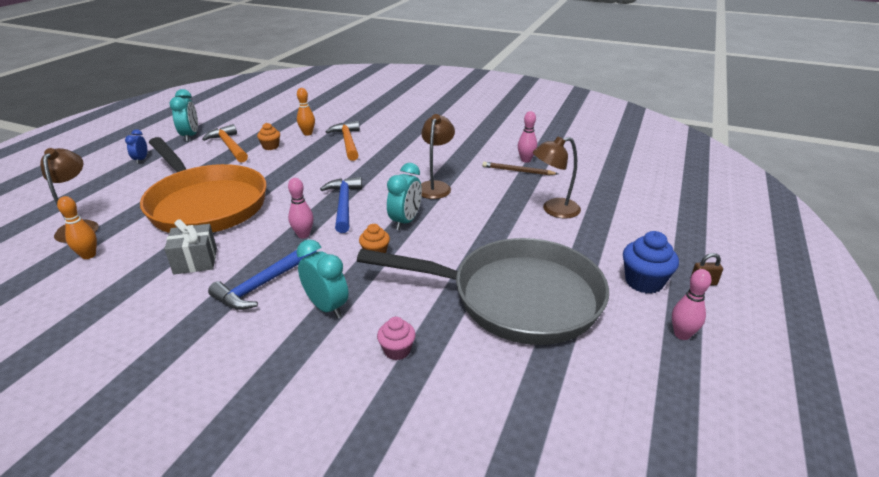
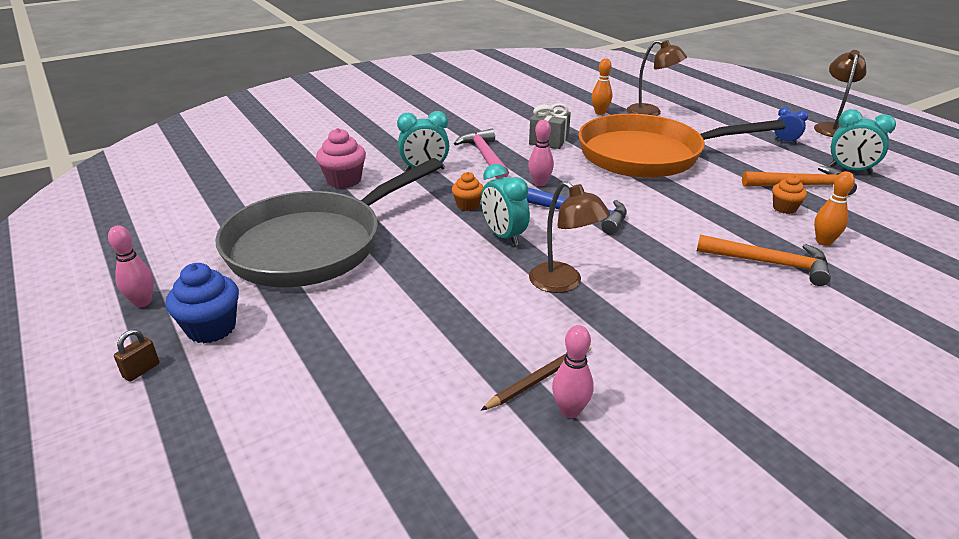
camera: 125 degrees right, 0 degrees up
(263, 284) = (485, 156): blue hammer -> pink hammer
(397, 350) = (344, 180): pink cupcake -> pink cupcake, size x1.61
(553, 210) = (402, 348): brown lamp -> brown lamp (832, 127)

